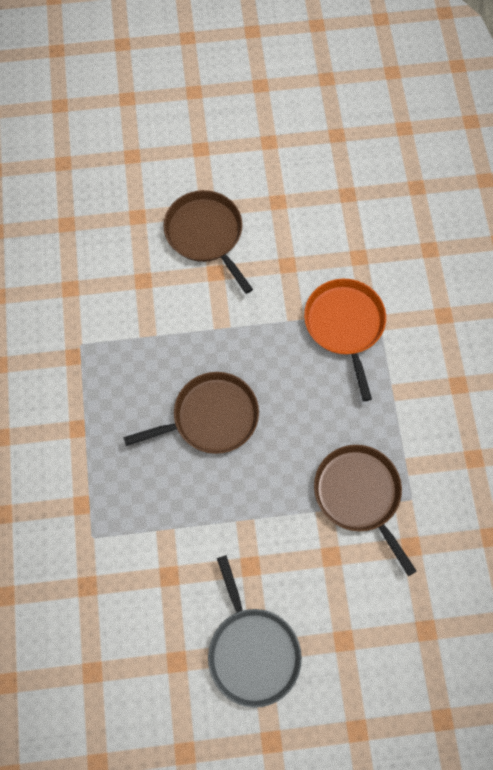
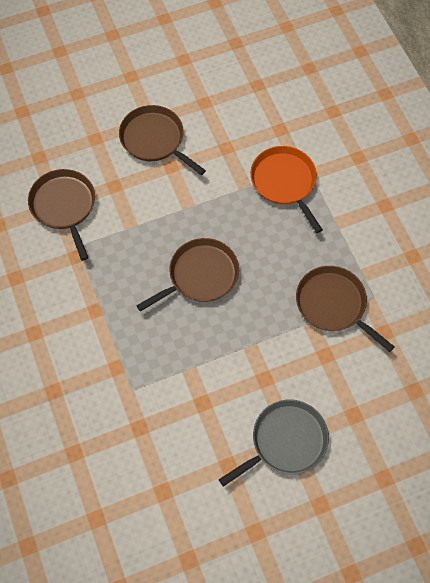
camera: 15 degrees left, 5 degrees down
(78, 291) = (64, 206): none -> brown pan
(252, 650) = (285, 441): grey pan -> grey pan turned 90 degrees counterclockwise

